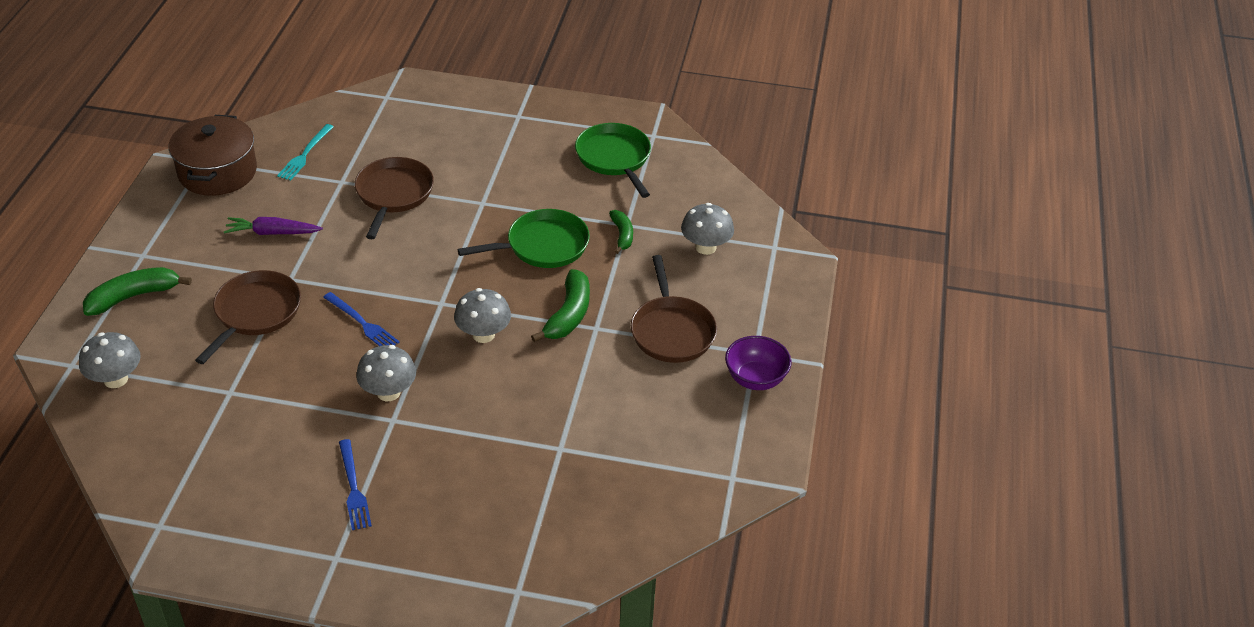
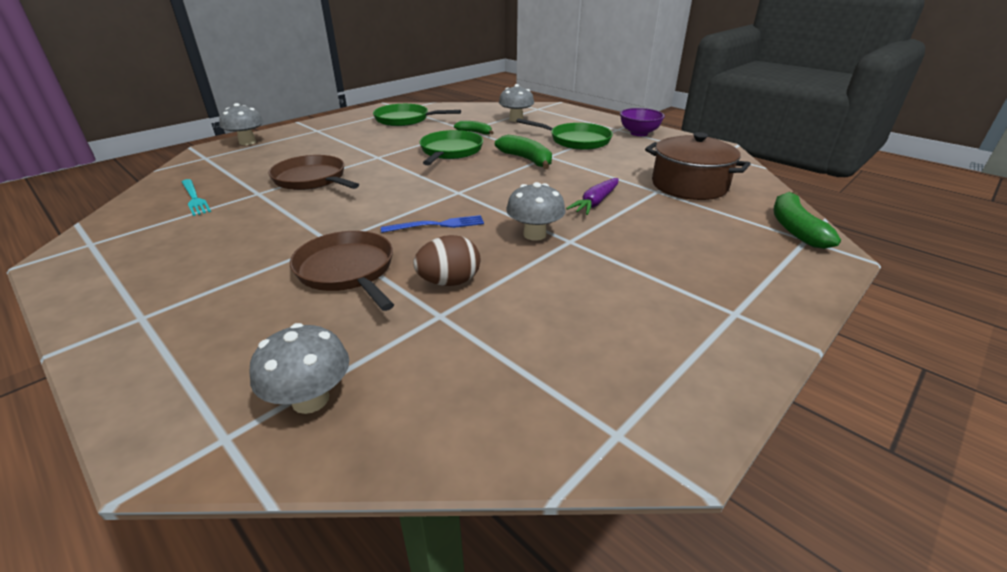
camera: 55 degrees left, 10 degrees down
(133, 296) = (193, 343): green banana -> green banana (795, 228)
(217, 172) = (122, 241): brown pot -> brown pot (689, 185)
(272, 233) = (257, 235): purple carrot -> purple carrot (595, 203)
(276, 376) = (449, 282): none -> brown egg
(353, 487) = (641, 279): blue fork -> none
(483, 334) = (512, 187): grey mushroom -> grey mushroom (247, 142)
(672, 331) = (576, 140): brown pan -> green pan

